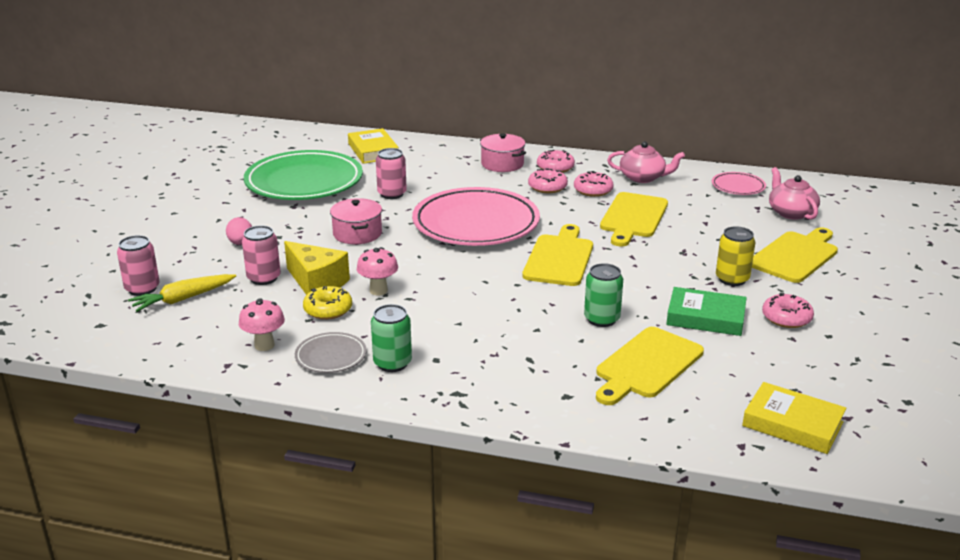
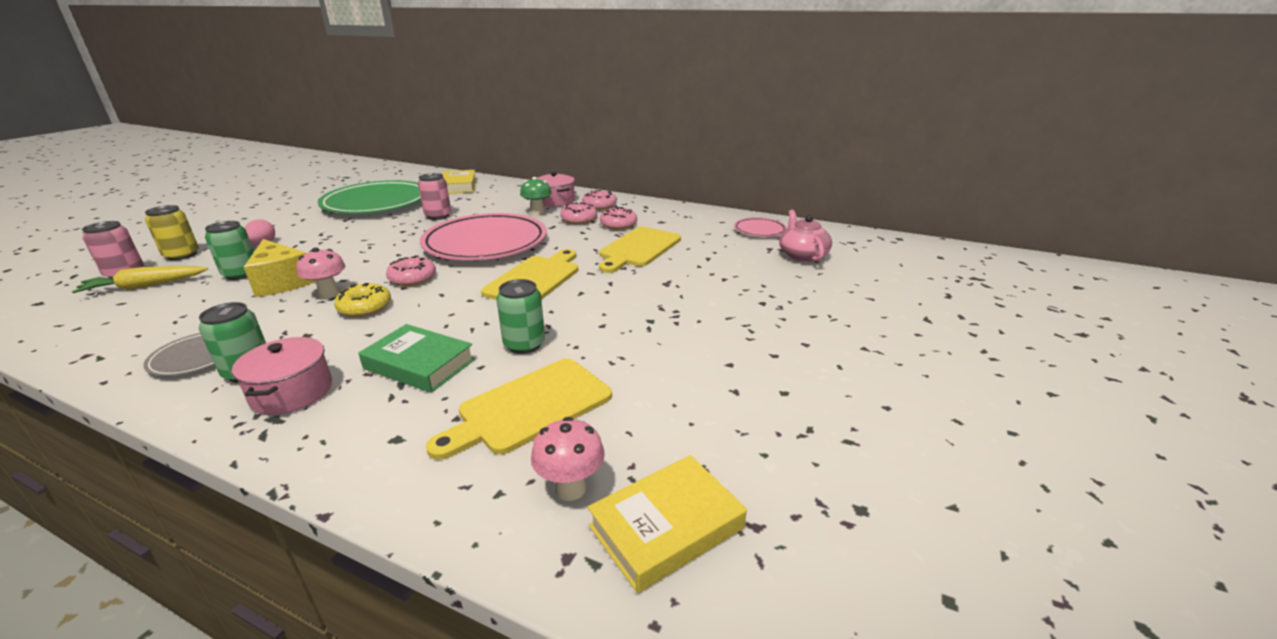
camera: 10 degrees right, 0 degrees up
(264, 278) = (241, 274): pink can -> green can
(264, 345) = (150, 338): pink mushroom -> pink mushroom (570, 488)
(328, 310) = (258, 308): yellow donut -> yellow donut (365, 307)
(357, 234) = (371, 244): pink pot -> pink pot (292, 392)
(496, 181) = (537, 212): none -> green mushroom
(643, 177) = (673, 218): pink teapot -> none
(705, 317) = (644, 354): green book -> green book (419, 364)
(732, 279) = (702, 314): yellow can -> yellow can (182, 255)
(786, 318) = (741, 364): pink donut -> pink donut (412, 278)
(792, 424) = (666, 527): yellow book -> yellow book turned 75 degrees counterclockwise
(795, 256) = (786, 296): yellow cutting board -> none

